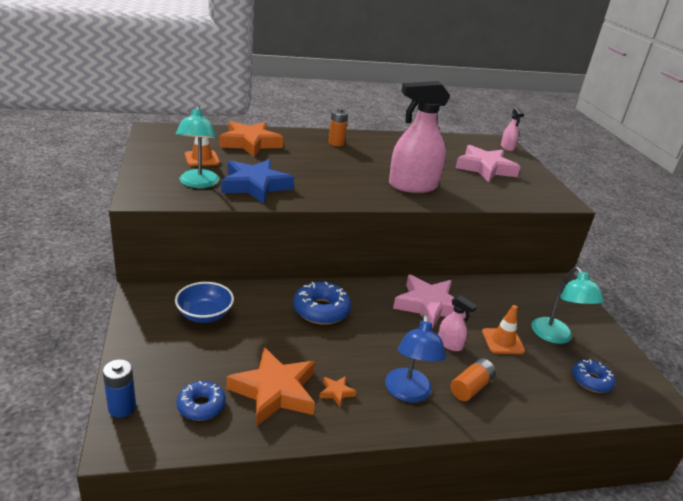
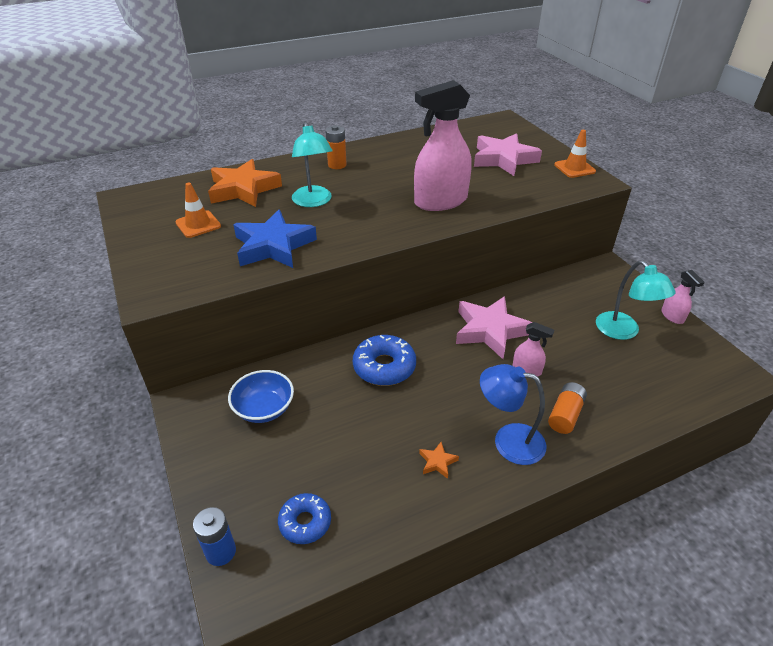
camera: 10 degrees left, 10 degrees up
(198, 183) = (209, 260): turquoise lamp -> turquoise lamp (313, 201)
(274, 391) = (374, 480): orange star -> none
(408, 393) = (508, 441): blue lamp -> blue lamp turned 120 degrees clockwise
(502, 341) = (576, 352): orange traffic cone -> orange traffic cone (574, 168)
(507, 147) = (514, 126): pink spray bottle -> pink spray bottle (672, 316)
(591, 380) = (673, 372): blue donut -> none

